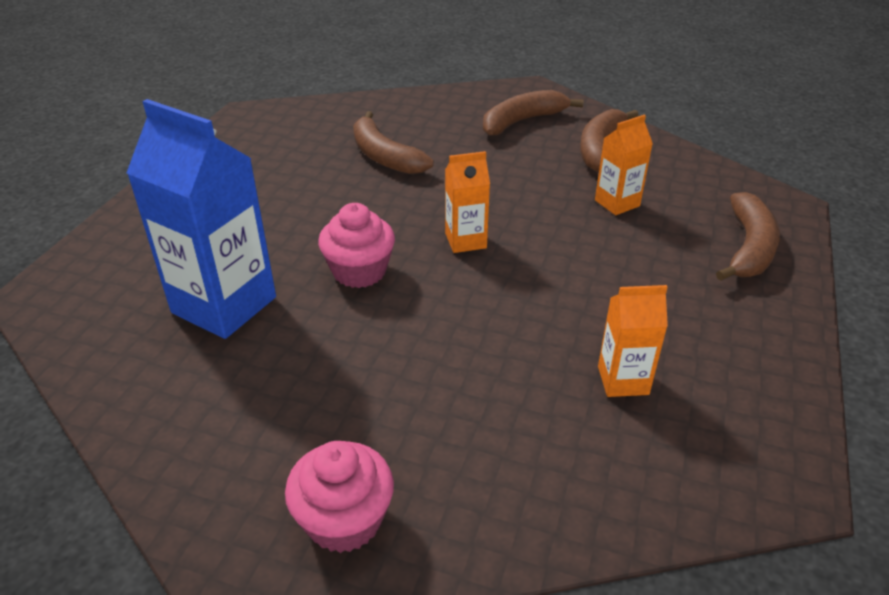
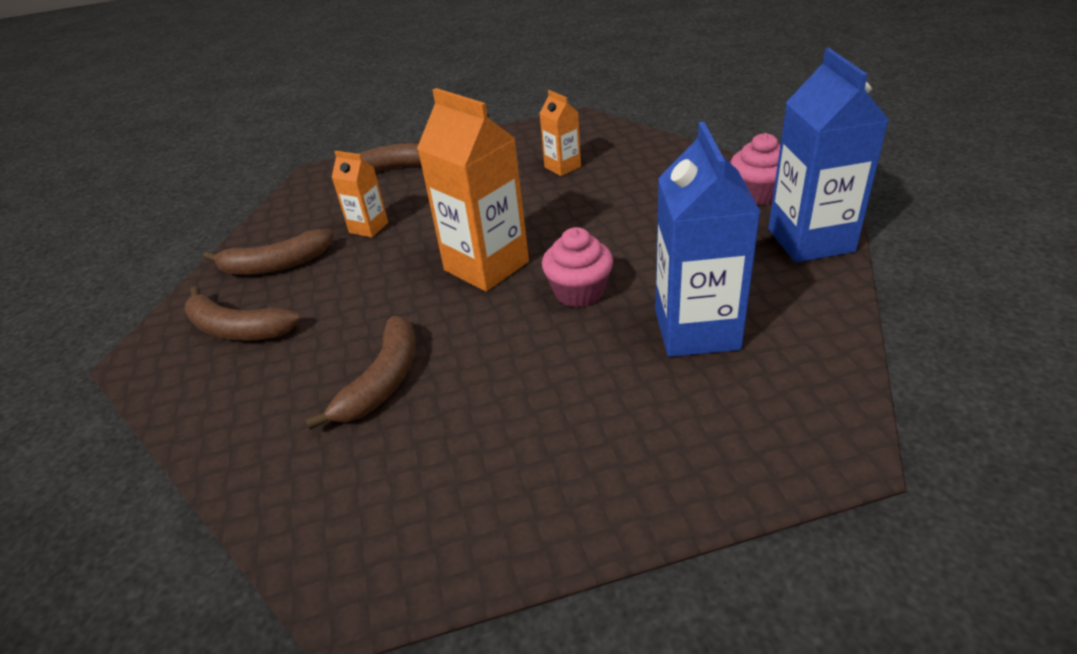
camera: 120 degrees left, 0 degrees up
(205, 481) = (810, 240): none -> blue carton
(465, 241) = (486, 266): orange carton -> orange carton, size x1.94

